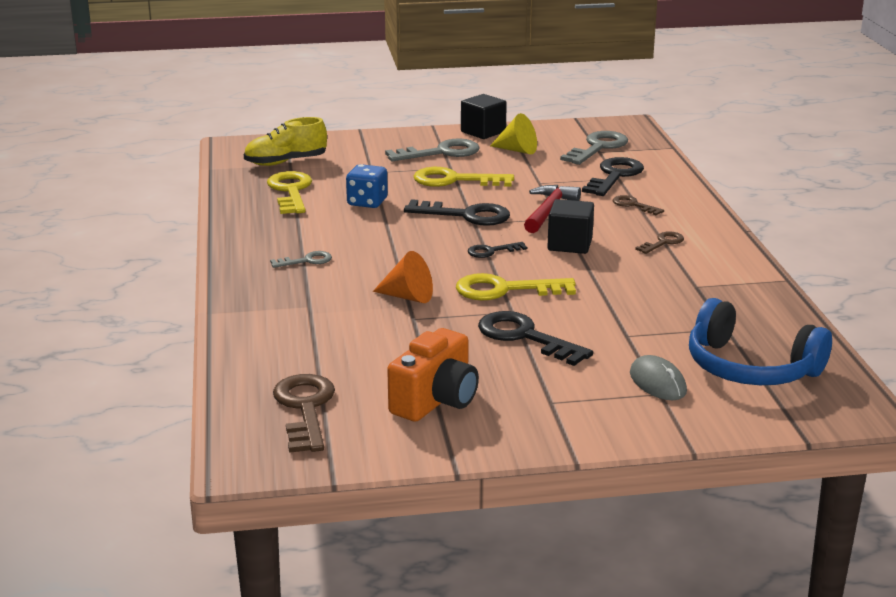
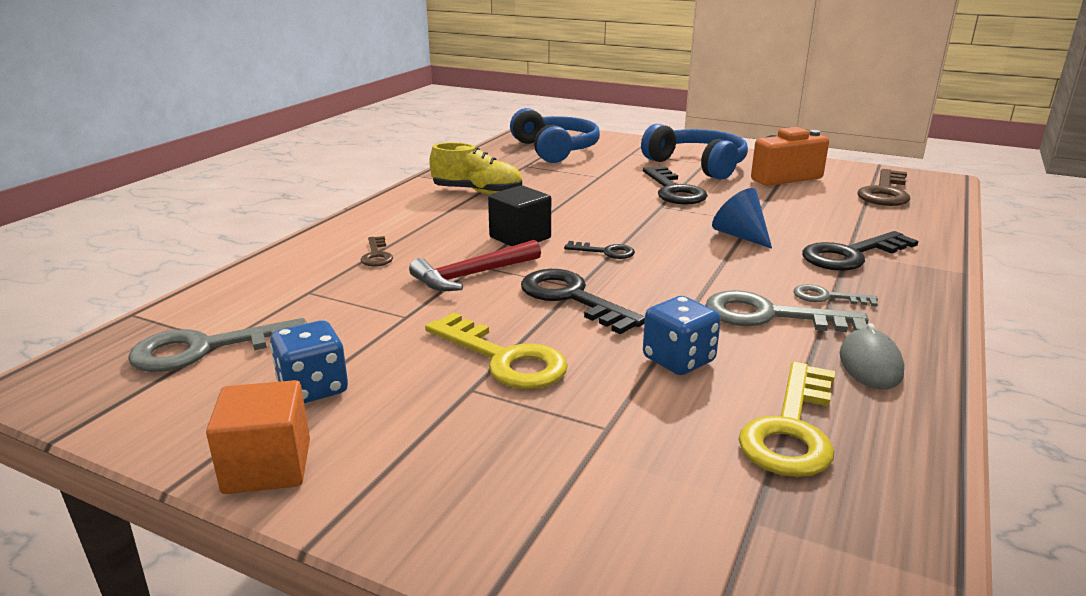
camera: 145 degrees left, 0 degrees up
(286, 162) = (758, 532): yellow shoe -> yellow shoe (477, 192)
(408, 297) = (740, 236): orange cone -> blue cone
(441, 152) = (431, 433): grey key -> grey key (770, 316)
(483, 132) = (267, 467): black cube -> orange cube
(505, 290) = (643, 220): yellow key -> none
(517, 150) = (313, 388): yellow cone -> blue dice
(553, 393) = (697, 165): none -> blue headphones
(614, 176) = (305, 295): black key -> black key (850, 255)
(657, 382) = (623, 156): grey mouse -> grey mouse (870, 364)
(663, 242) = (437, 217): brown key -> none

